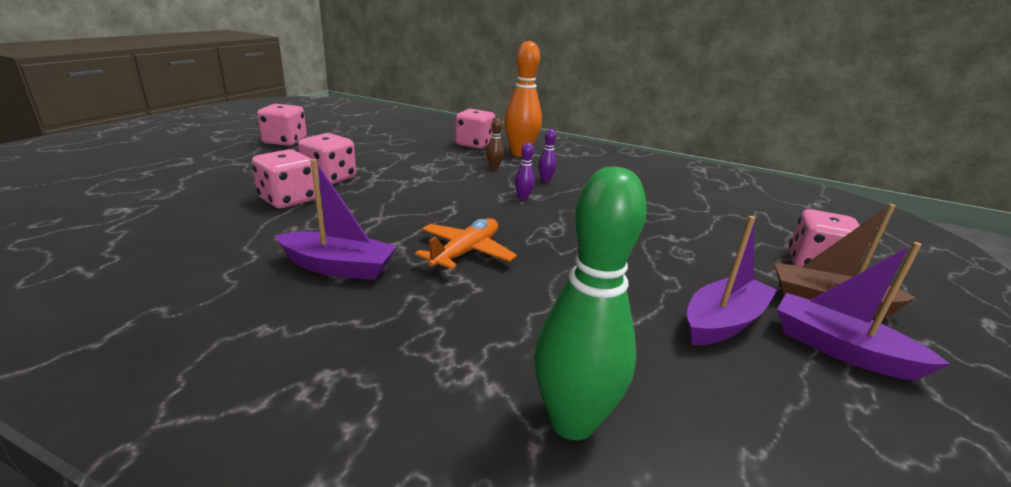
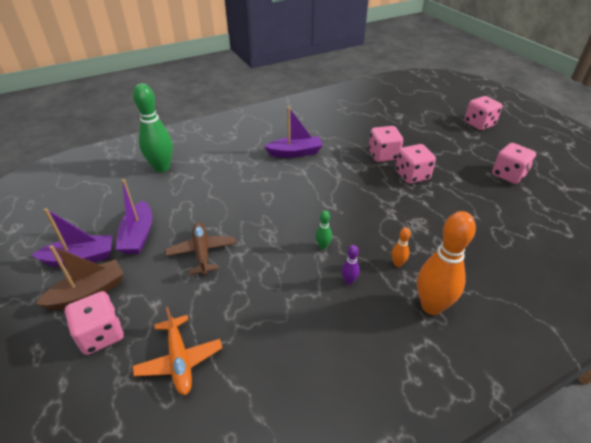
camera: 130 degrees right, 15 degrees up
(338, 267) = (295, 153): purple boat -> purple boat turned 150 degrees counterclockwise
(466, 252) = (274, 189): orange plane -> orange plane (179, 360)
(474, 144) = (476, 284): pink dice -> pink dice (479, 124)
(494, 167) = (397, 263): brown bowling pin -> orange bowling pin
(523, 198) = (323, 246): purple bowling pin -> green bowling pin
(647, 257) = (202, 252): none -> brown plane

